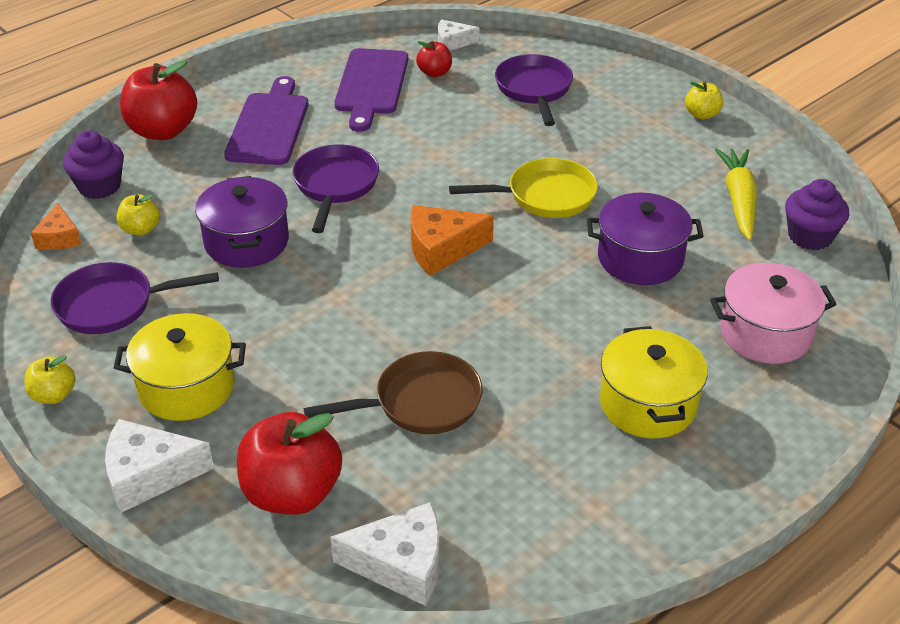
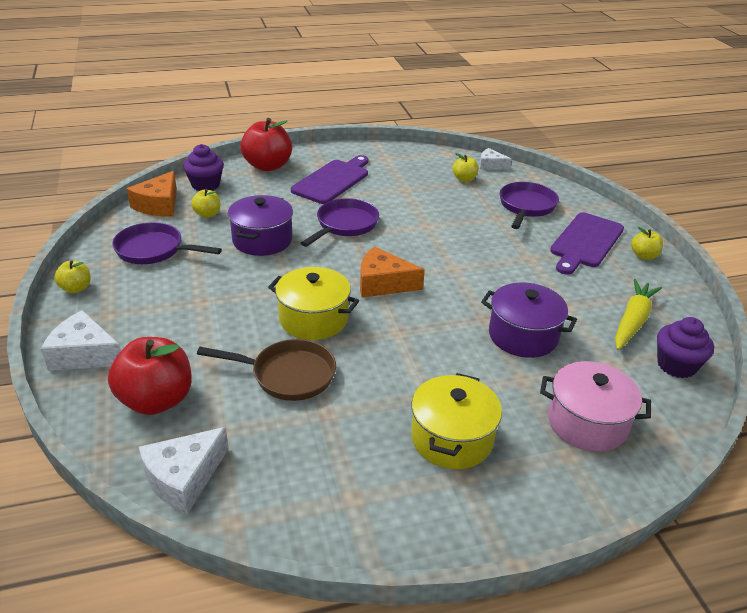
camera: 25 degrees right, 5 degrees down
(59, 238) = (159, 205): orange cheese -> orange cheese, size x1.61
(186, 387) = (152, 311): yellow pot -> yellow pot (313, 319)
(371, 85) = (416, 175): purple cutting board -> purple cutting board (585, 242)
(401, 564) = (183, 478): white cheese -> white cheese turned 105 degrees clockwise
(434, 73) = (464, 179): red apple -> yellow apple
(545, 196) = (482, 273): yellow pan -> none

